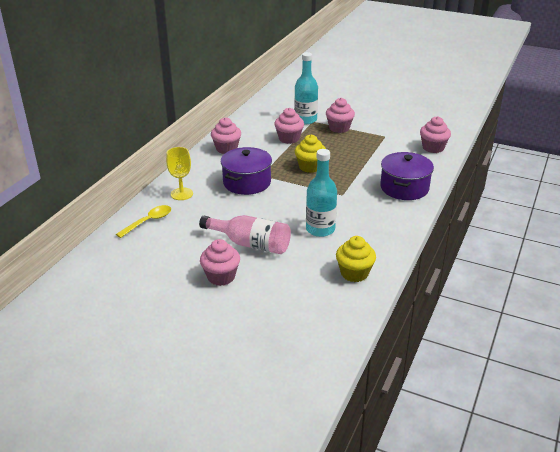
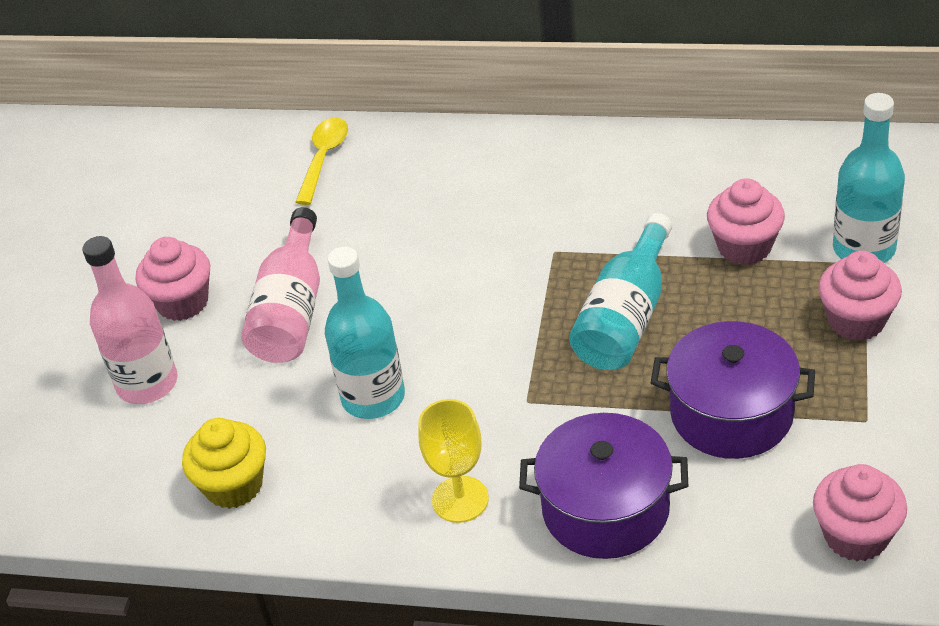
camera: 80 degrees right, 10 degrees up
(148, 221) = (323, 158): yellow spoon -> yellow spoon turned 105 degrees counterclockwise
(181, 194) = (431, 165): yellow goblet -> yellow goblet (460, 499)
(226, 149) = (640, 166): pink cupcake -> none
(247, 182) = (512, 238): purple pot -> purple pot (731, 413)
(273, 294) = (147, 383): none -> pink bottle
(310, 167) = (626, 317): yellow cupcake -> turquoise bottle

